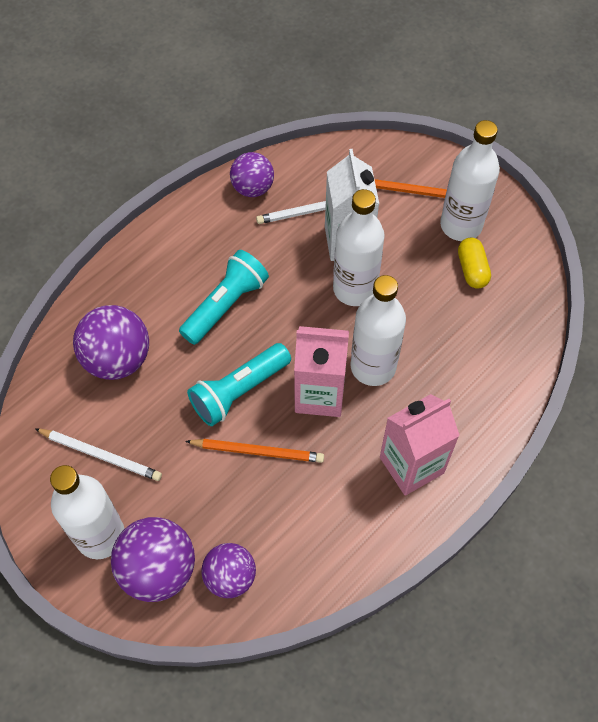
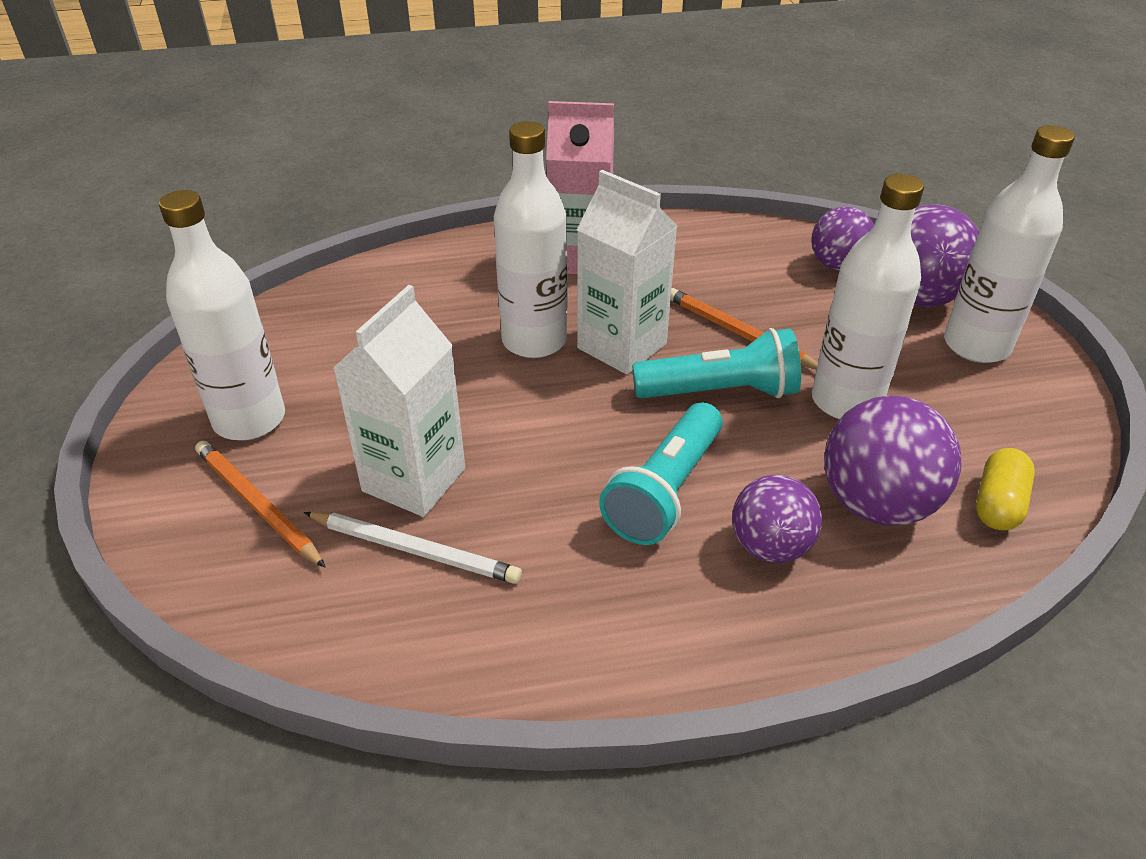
camera: 145 degrees left, 20 degrees down
(101, 455) = (948, 411): white pencil -> none
(226, 305) = (665, 491): turquoise flashlight -> turquoise flashlight turned 45 degrees counterclockwise
(252, 188) = (473, 646): purple ball -> purple ball (770, 546)
(319, 394) = (621, 346): pink carton -> white carton
(354, 289) = (469, 421): white bottle -> white bottle (846, 401)
(472, 269) = (306, 369): yellow capsule -> yellow capsule (998, 504)

